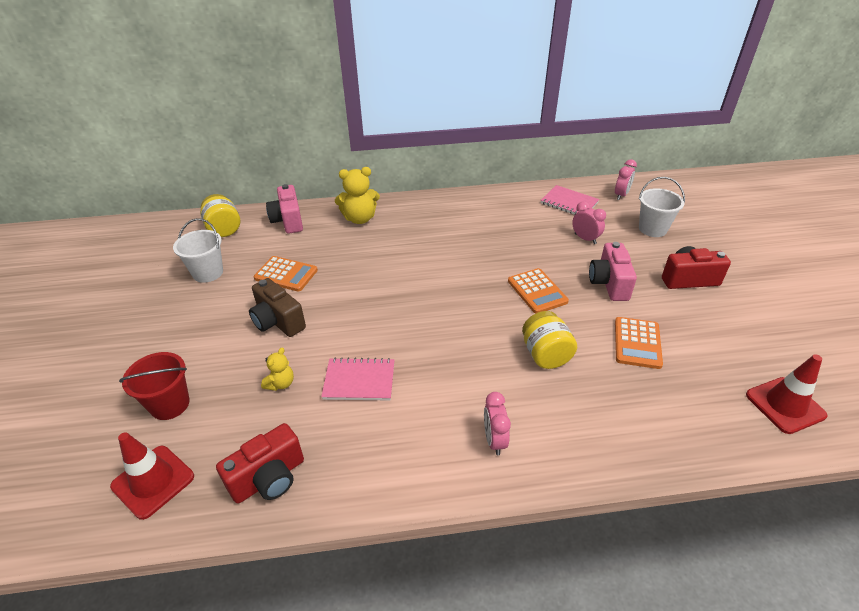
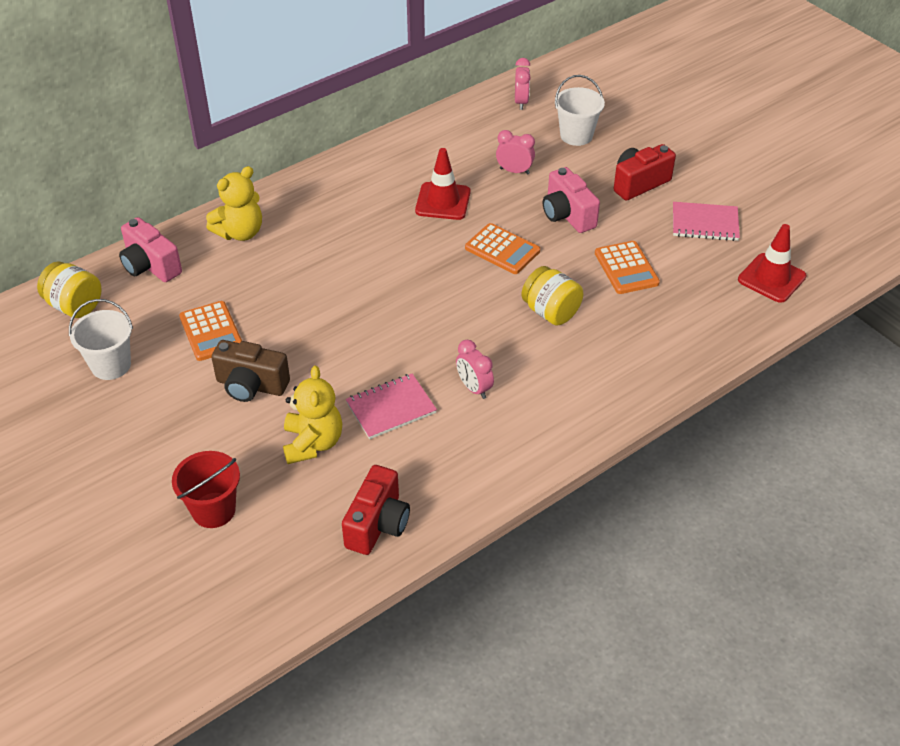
camera: 30 degrees left, 5 degrees up
(153, 481) = (268, 576): red traffic cone -> red traffic cone (443, 201)
(281, 383) = (313, 443): yellow teddy bear -> yellow teddy bear, size x1.78
(286, 274) = (211, 331): orange calculator -> orange calculator turned 75 degrees clockwise
(494, 440) = (554, 407): pink clock -> pink clock (474, 388)
(569, 203) = (470, 131): pink notebook -> pink notebook (705, 223)

